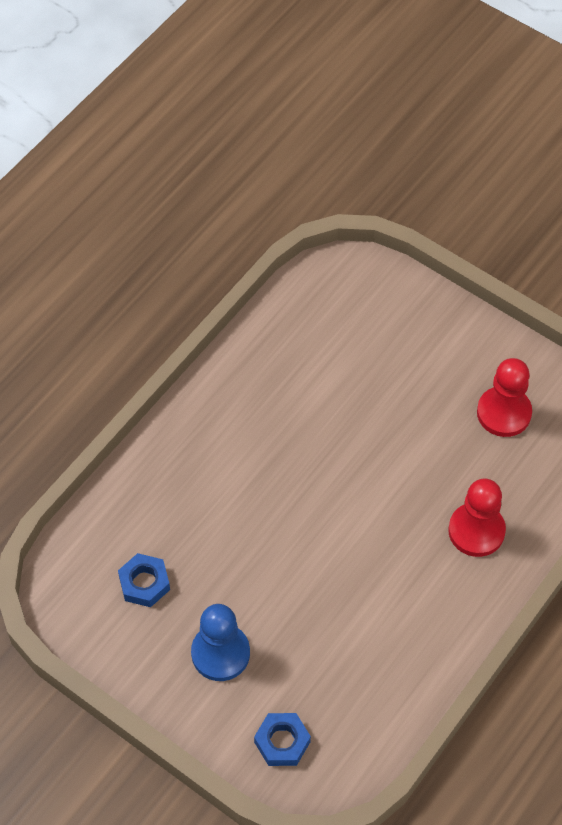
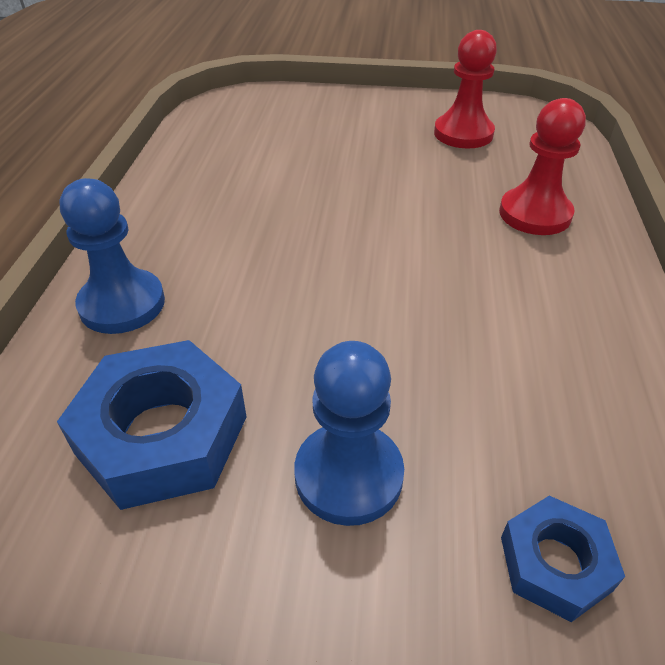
camera: 30 degrees left, 15 degrees down
(144, 583) = (162, 434): blue nut -> blue nut, size x1.78
(160, 478) = (122, 304): none -> blue pawn

